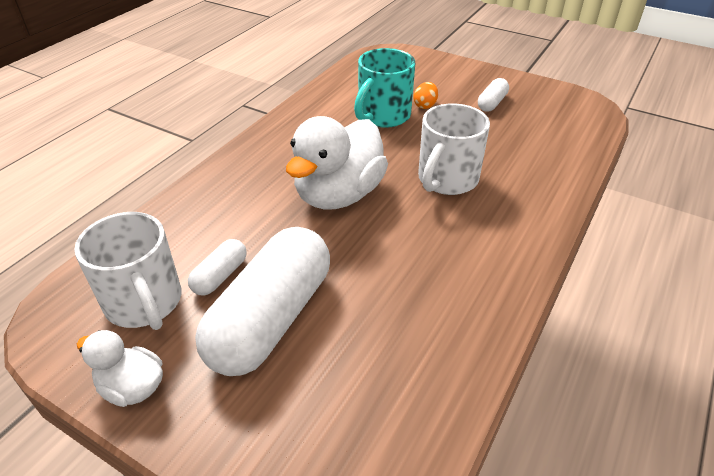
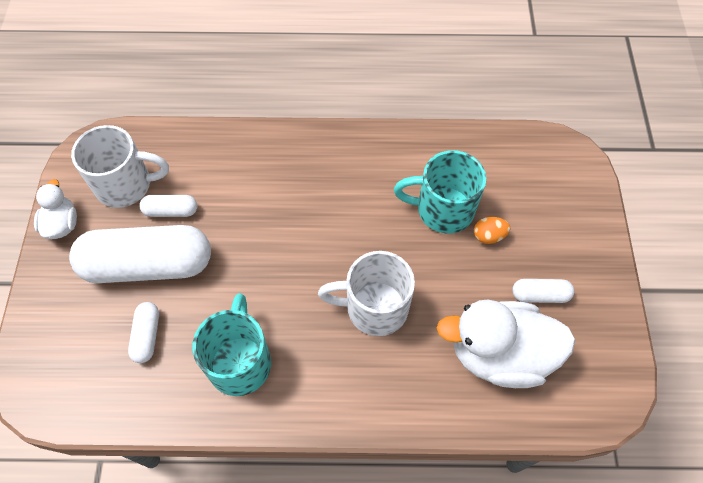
camera: 60 degrees right, 20 degrees up
(145, 303) = (126, 185): white mug -> white mug turned 120 degrees counterclockwise
(339, 195) = (302, 235): white duck -> white duck (499, 354)
(362, 350) = (147, 336): none -> white capsule
(445, 283) = (240, 361): none -> turquoise mug

